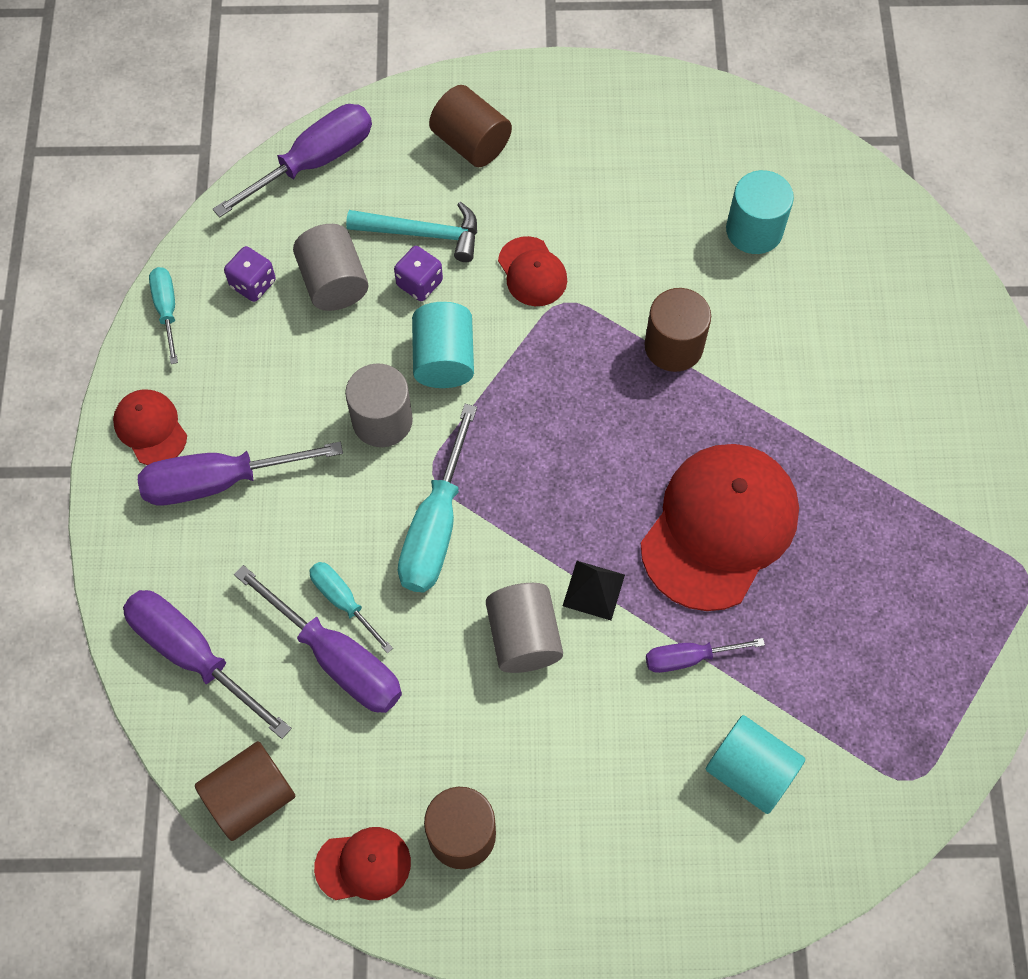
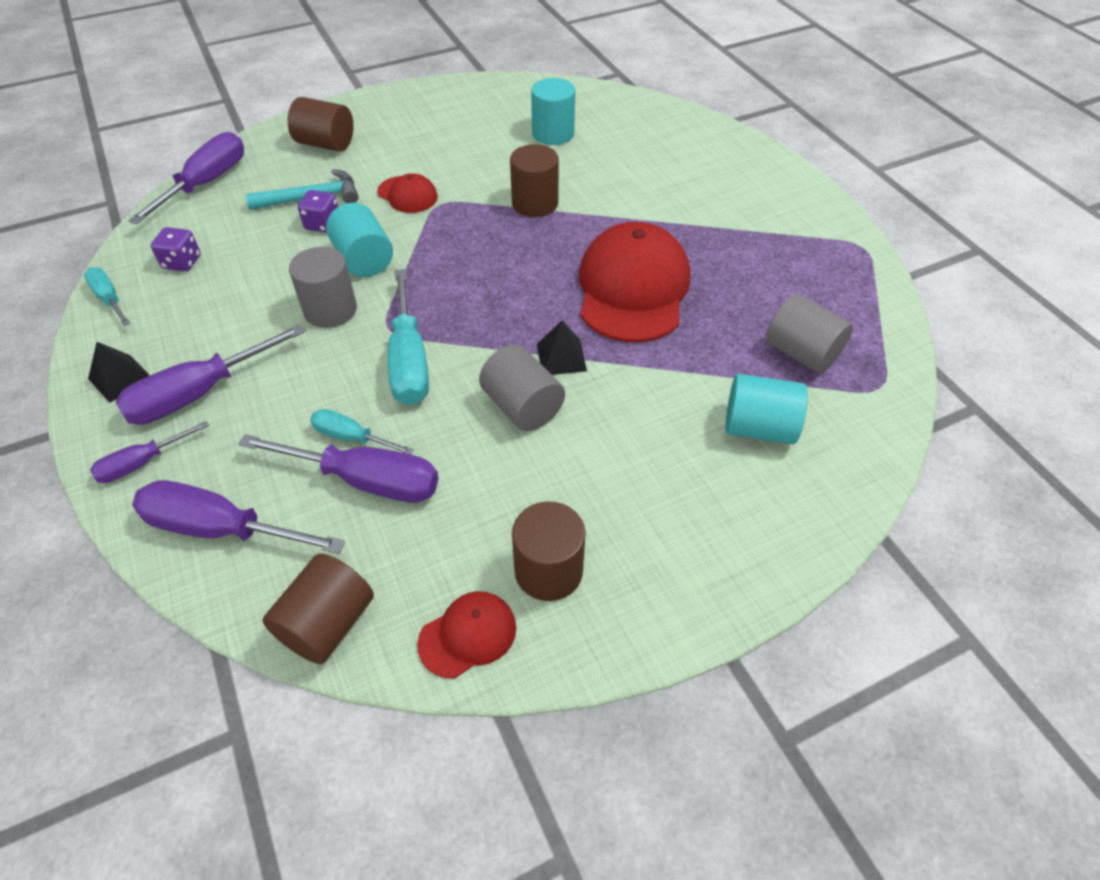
camera: 25 degrees left, 15 degrees down
(150, 428) = (120, 378): red cap -> black pyramid
(333, 282) = (251, 243): grey cylinder -> grey cylinder (801, 353)
(689, 658) = (662, 373): purple screwdriver -> purple screwdriver (142, 463)

